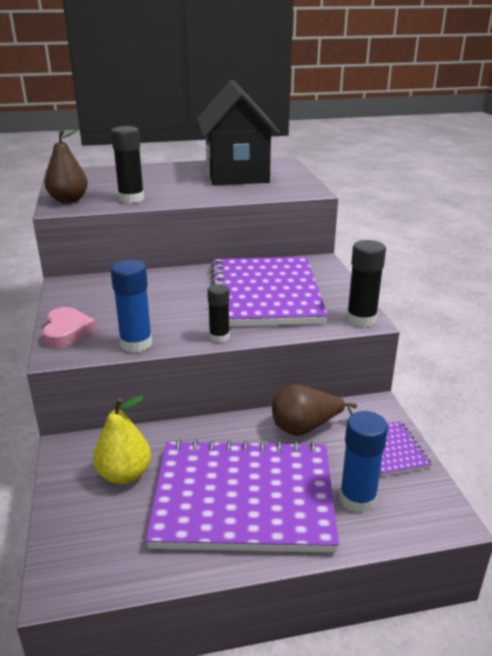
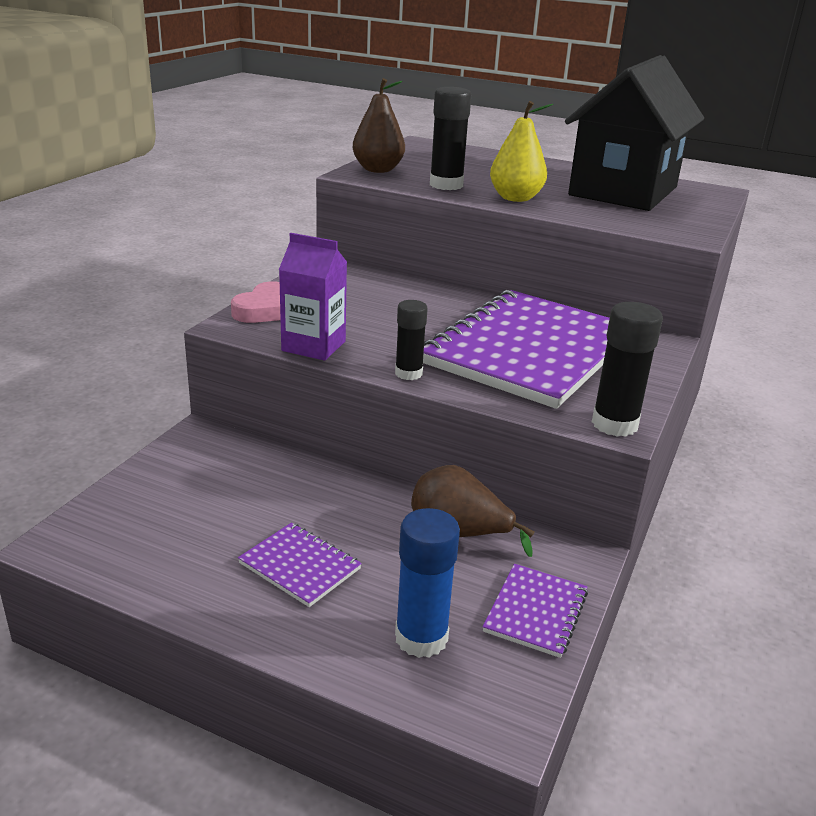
camera: 35 degrees right, 0 degrees up
(124, 474) = (218, 483): yellow pear -> yellow pear (515, 198)
(136, 344) = (313, 346): blue glue stick -> purple carton
(244, 498) = (299, 566): purple notebook -> purple notebook, size x0.42

